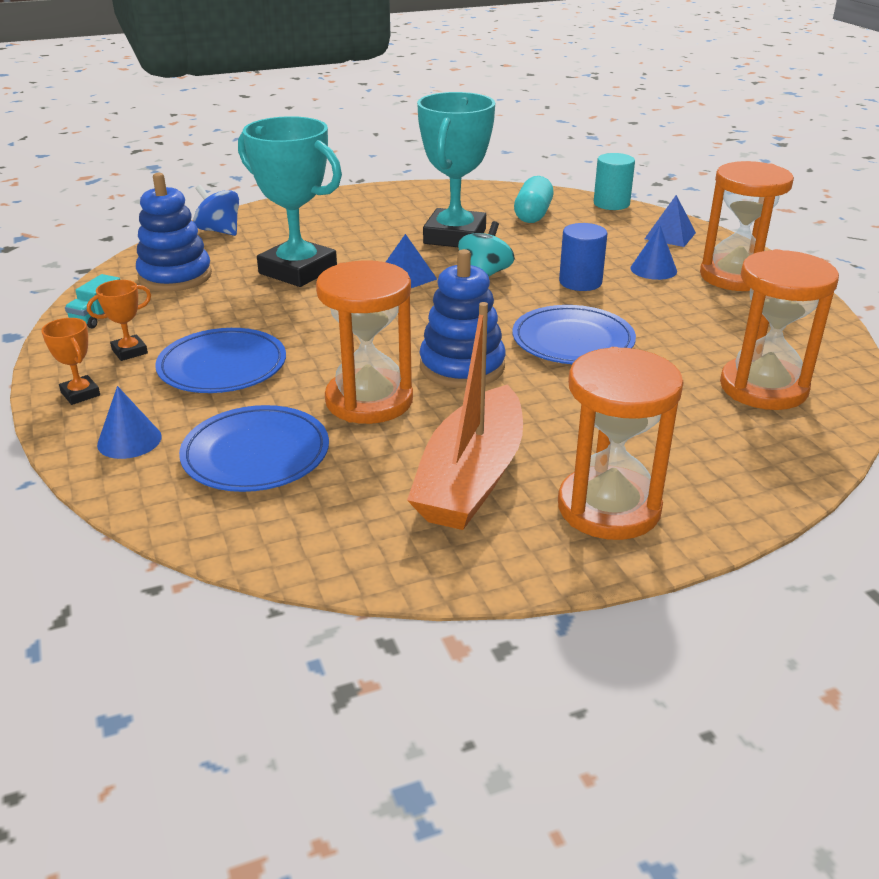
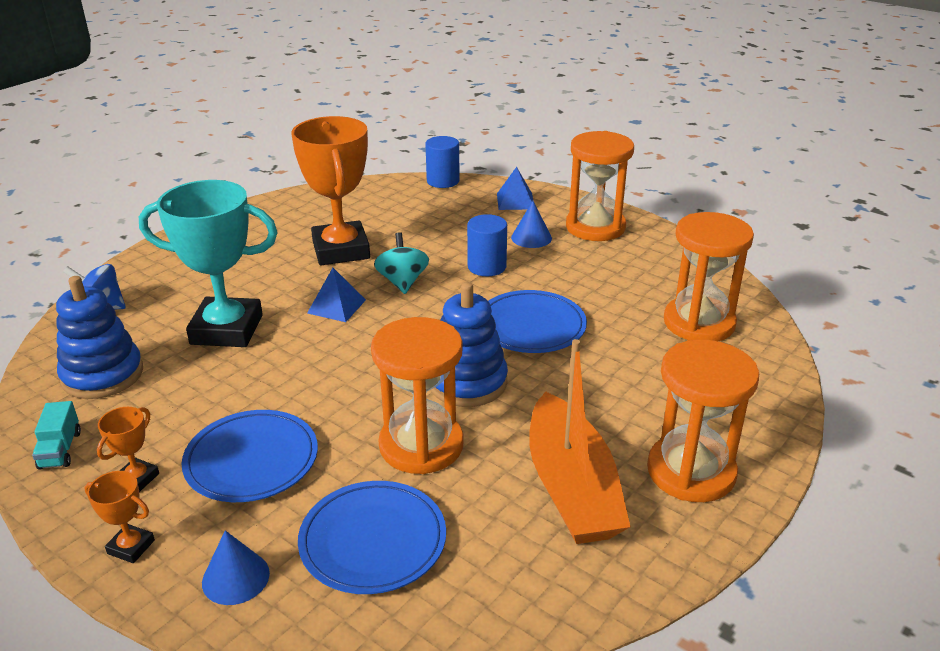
camera: 30 degrees left, 0 degrees up
(455, 236) = (341, 250): turquoise trophy -> orange trophy
(533, 214) = (388, 209): turquoise capsule -> none
(611, 204) = (443, 181): turquoise cylinder -> blue cylinder

